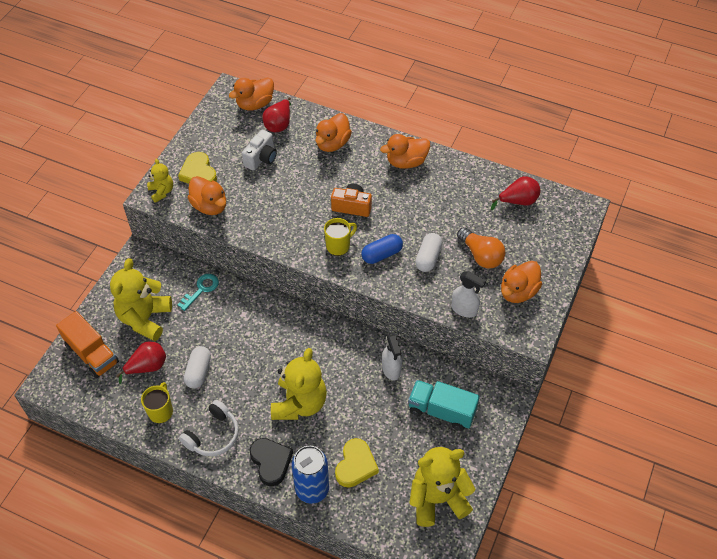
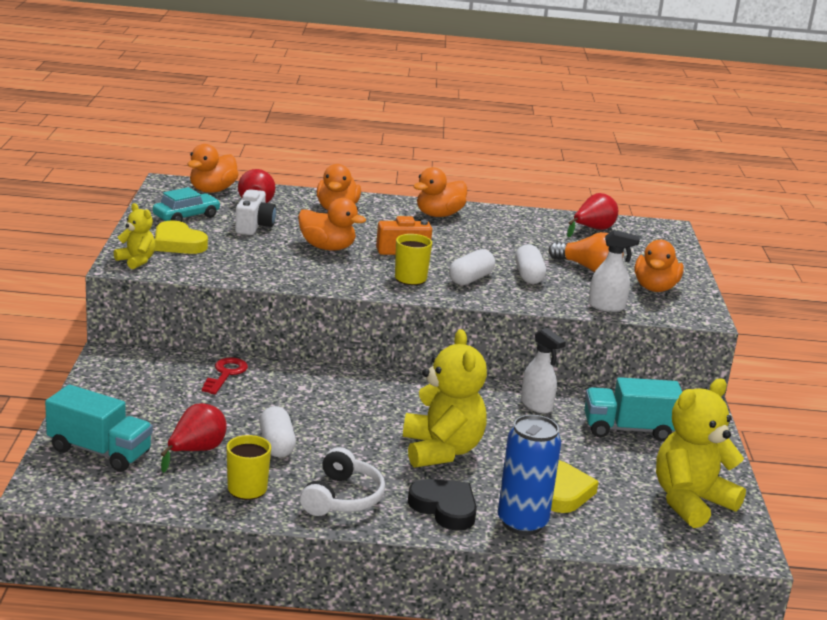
camera: 25 degrees left, 30 degrees down
(92, 354) = (99, 451): orange truck -> turquoise truck
(145, 318) = (160, 409): yellow teddy bear -> none
(201, 289) = (226, 374): turquoise key -> red key
(210, 206) = (214, 265): orange duck -> orange duck (327, 247)
(220, 138) = (186, 216): none -> turquoise car
(382, 254) = (471, 279): blue capsule -> white capsule

